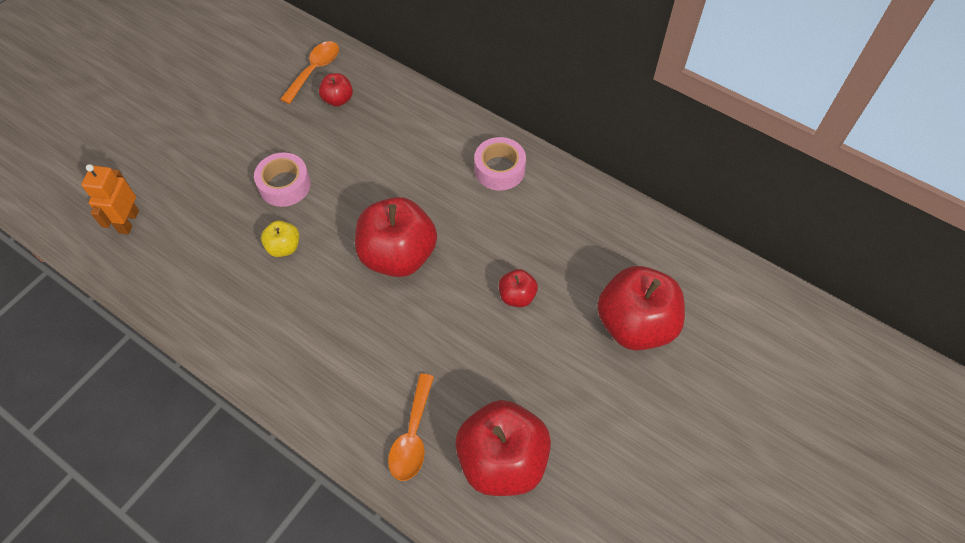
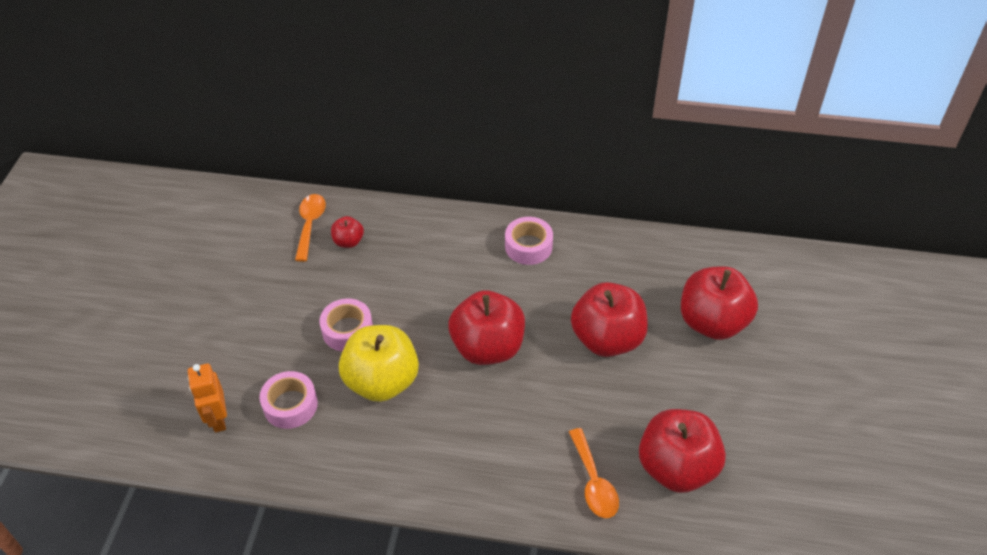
camera: 25 degrees left, 10 degrees down
(194, 235) = (290, 405): none -> pink tape
(284, 247) = (382, 381): yellow apple -> yellow apple, size x2.12
(517, 296) = (607, 339): red apple -> red apple, size x2.12

